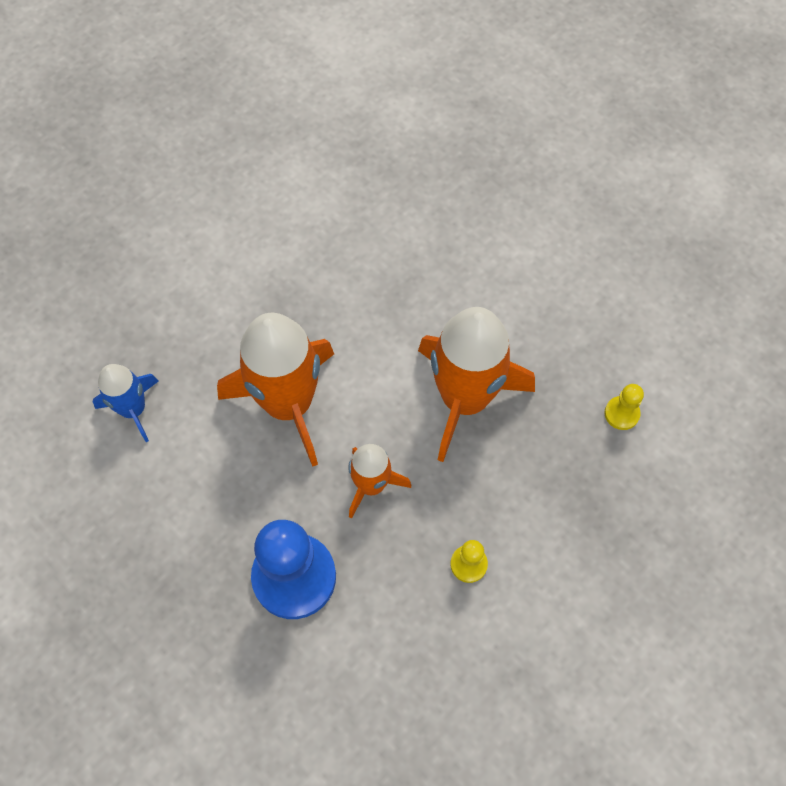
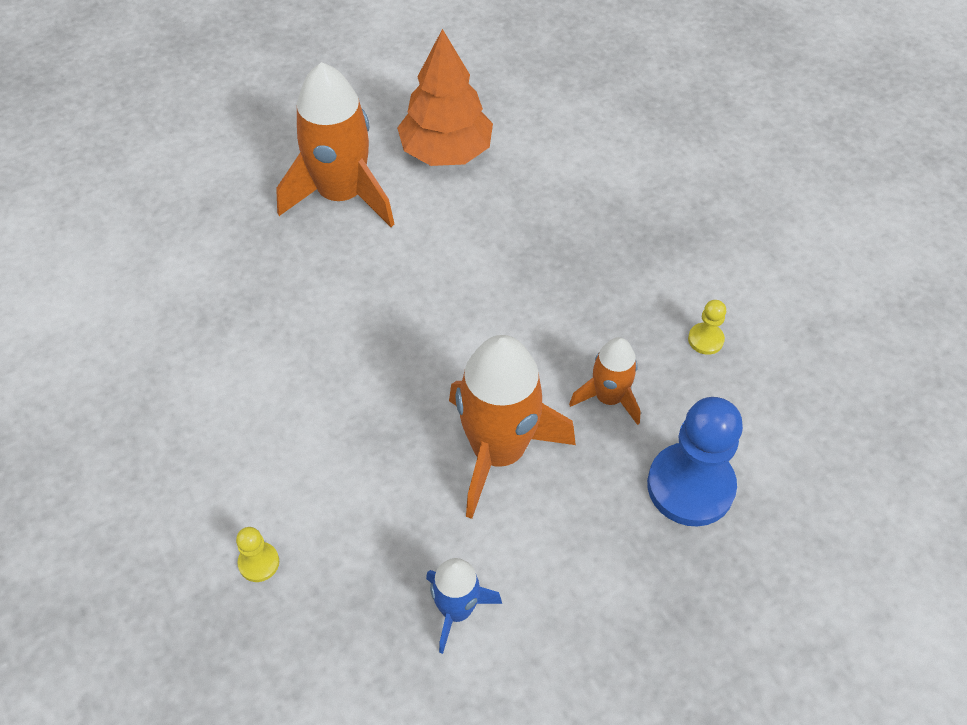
camera: 75 degrees left, 10 degrees down
(464, 399) = (539, 301): orange rocket -> orange rocket (342, 195)
(621, 413) = (588, 192): yellow pawn -> yellow pawn (259, 563)
(622, 270) = (446, 152): none -> orange tree

